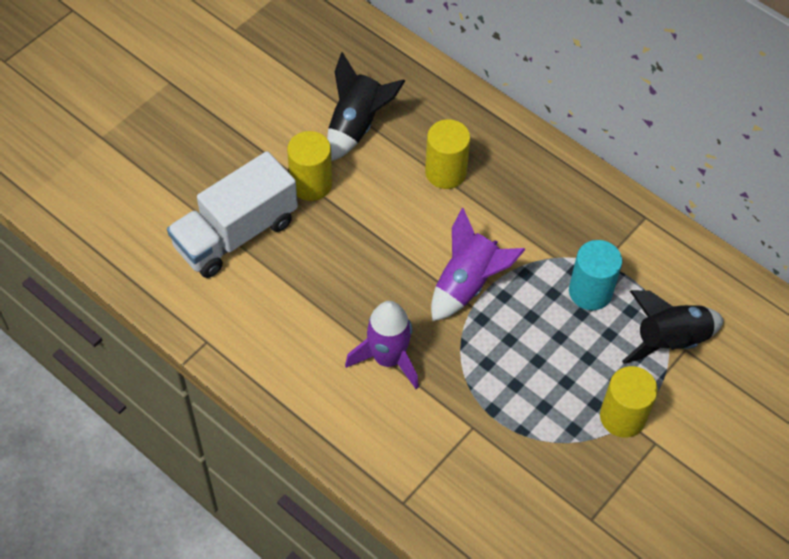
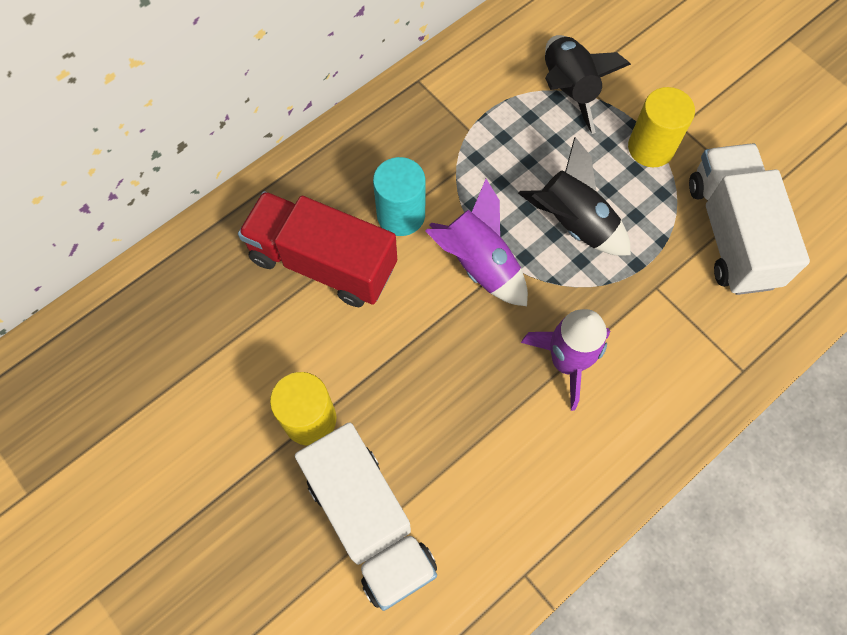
camera: 80 degrees left, 10 degrees up
(357, 125) = (231, 353): black rocket -> black rocket (574, 223)
(445, 172) = (323, 262): yellow cylinder -> red truck
(543, 491) = (731, 233): none -> white truck
(590, 292) = (503, 147): turquoise cylinder -> turquoise cylinder (401, 215)

